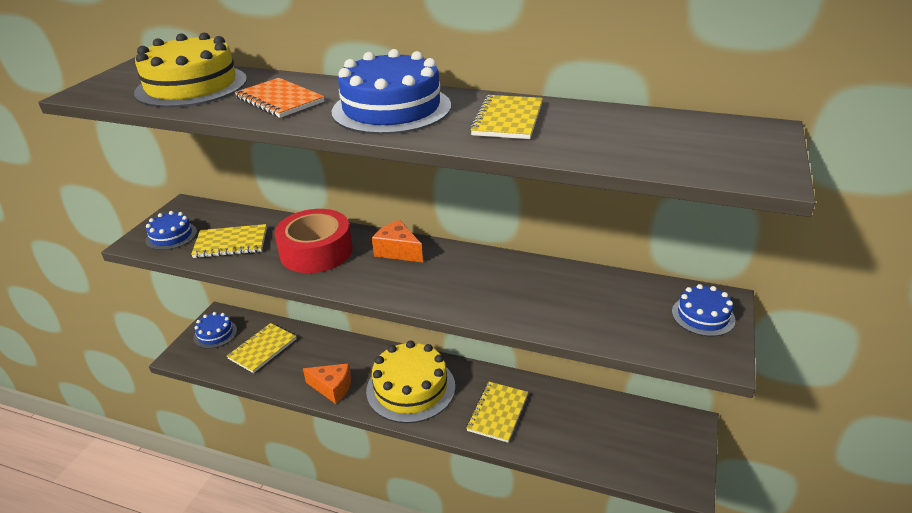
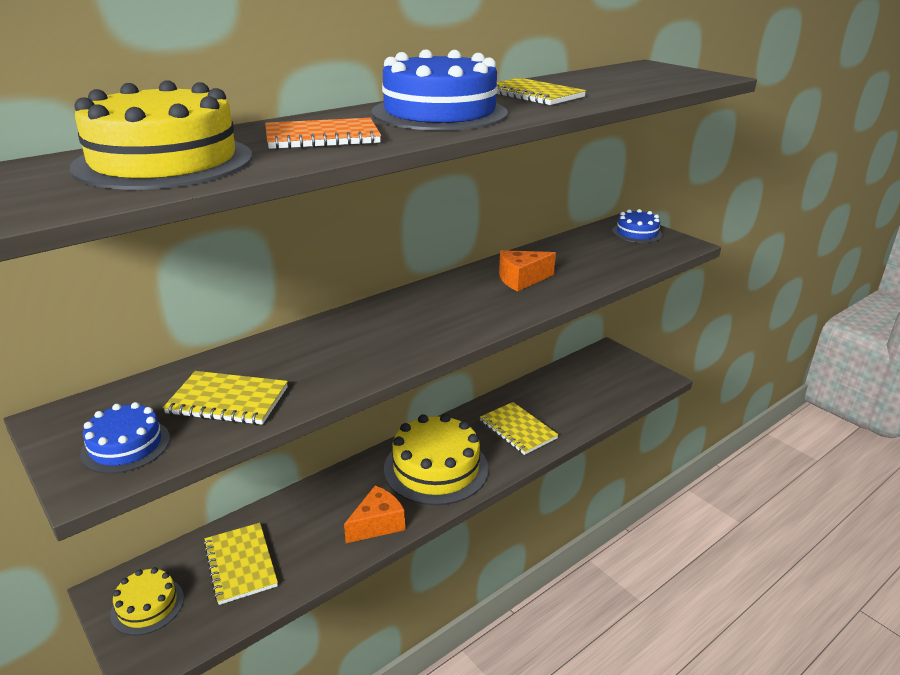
camera: 60 degrees left, 5 degrees down
(215, 334) = (147, 605): blue cake -> yellow cake
(231, 243) = (228, 400): yellow notebook -> yellow notebook turned 75 degrees clockwise
(316, 251) = (337, 349): red tape -> none
(398, 251) = (403, 308): orange cheese -> orange cheese (521, 279)

